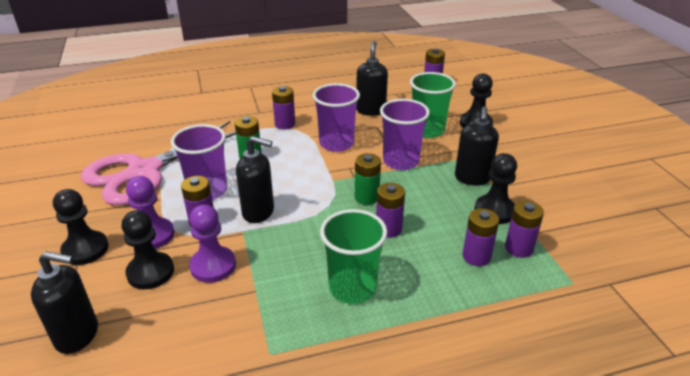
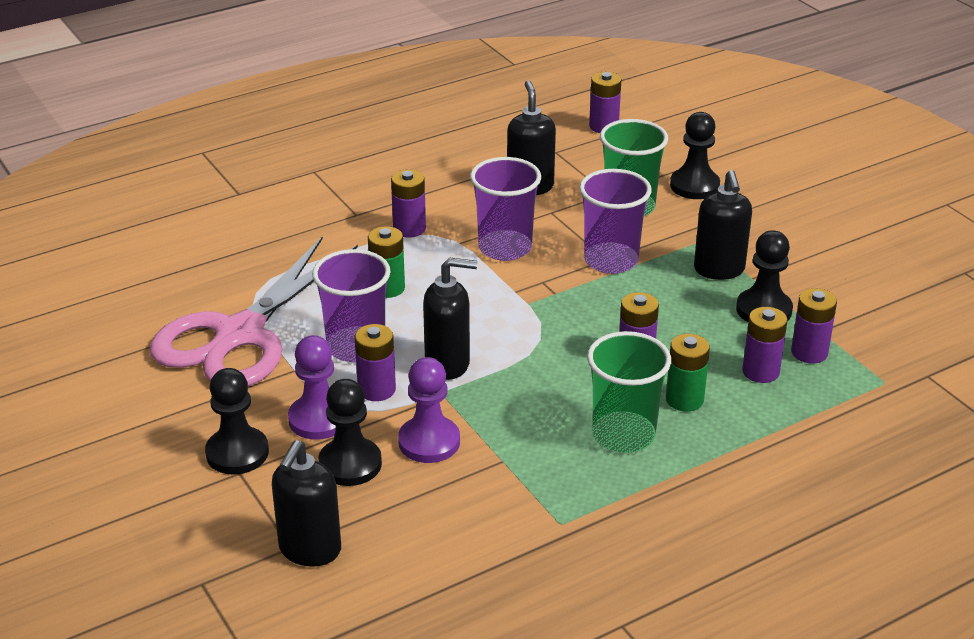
camera: 15 degrees left, 0 degrees up
(78, 335) = (309, 550): black soap dispenser -> black soap dispenser turned 120 degrees clockwise
(367, 197) = (587, 319): green battery -> green battery (684, 399)

